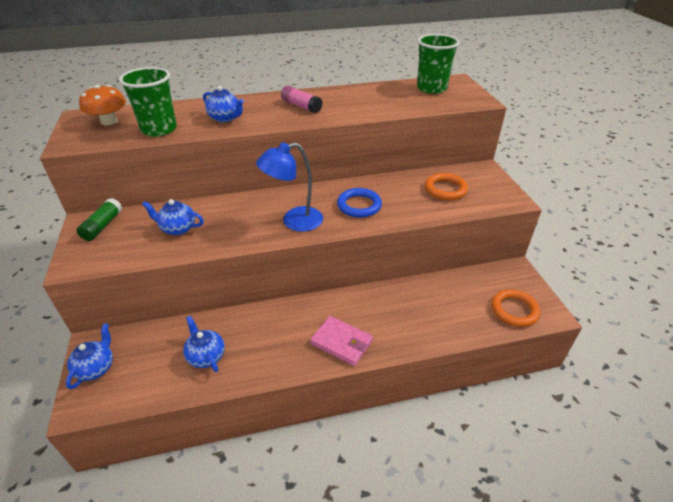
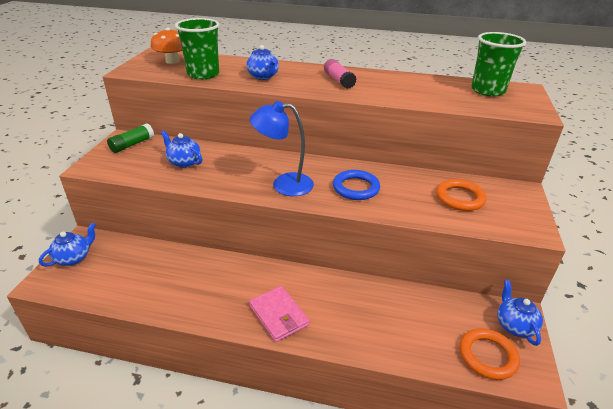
camera: 25 degrees right, 5 degrees down
(206, 356) = (157, 281): blue teapot -> blue teapot (514, 325)

